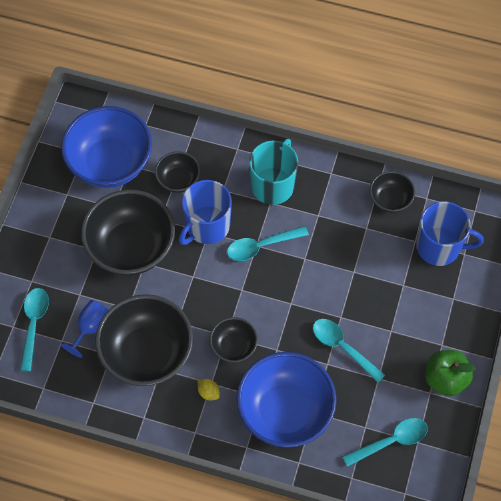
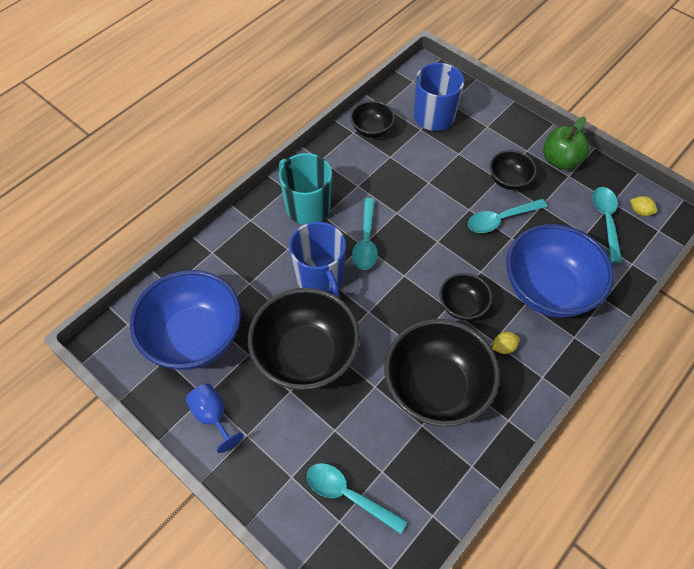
camera: 65 degrees left, 5 degrees down
(90, 328) = (380, 433): blue goblet -> blue goblet (212, 416)
(178, 180) = (253, 282): black bowl -> black bowl (508, 180)
(419, 470) = (640, 211): none -> yellow lemon

